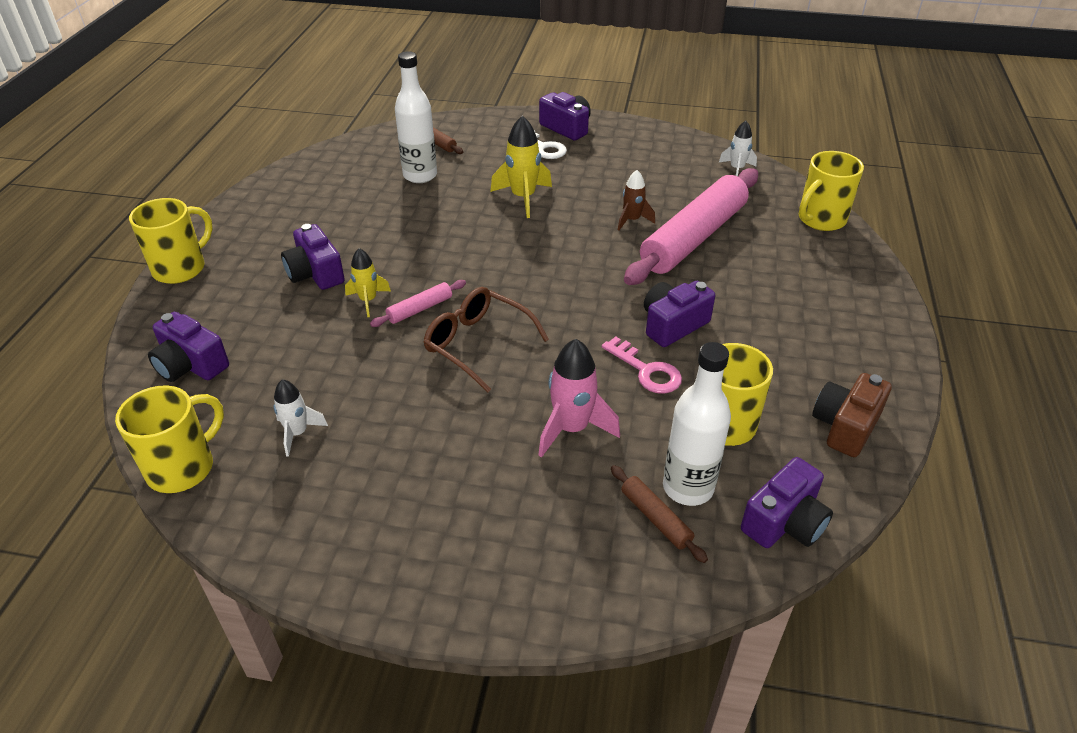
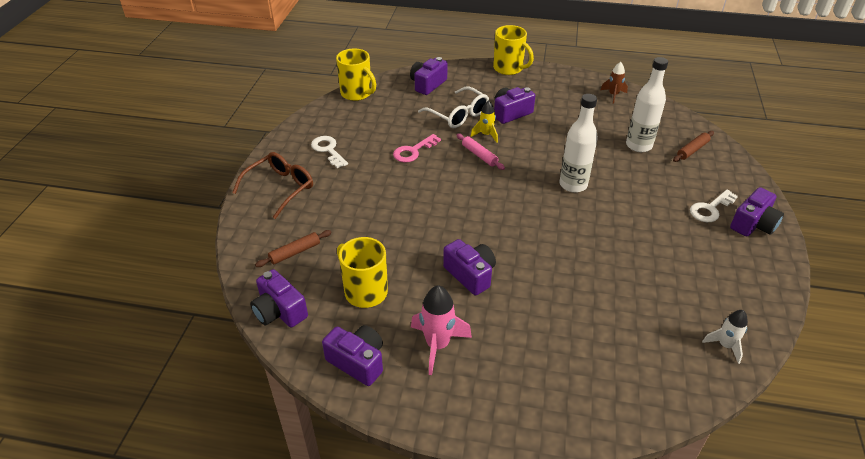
camera: 90 degrees right, 0 degrees up
(297, 433) = (376, 122): white rocket -> none
(304, 328) = (458, 115): none -> white glasses
(374, 498) = (328, 150): none -> white key
(477, 344) = (447, 180): brown glasses -> brown glasses (280, 188)
(523, 198) = (623, 198): yellow rocket -> none
(572, 429) = (369, 220): pink rocket -> pink rocket (437, 345)
(632, 220) = (608, 260): brown rocket -> brown rocket (613, 95)
(646, 370) = (420, 257): pink key -> pink key (413, 151)
(688, 488) = (315, 268): white bottle -> white bottle (573, 185)
(693, 238) = (590, 298): pink rolling pin -> none
(820, 219) = (646, 403): yellow mug -> none
(845, 426) = (357, 362): brown camera -> purple camera

